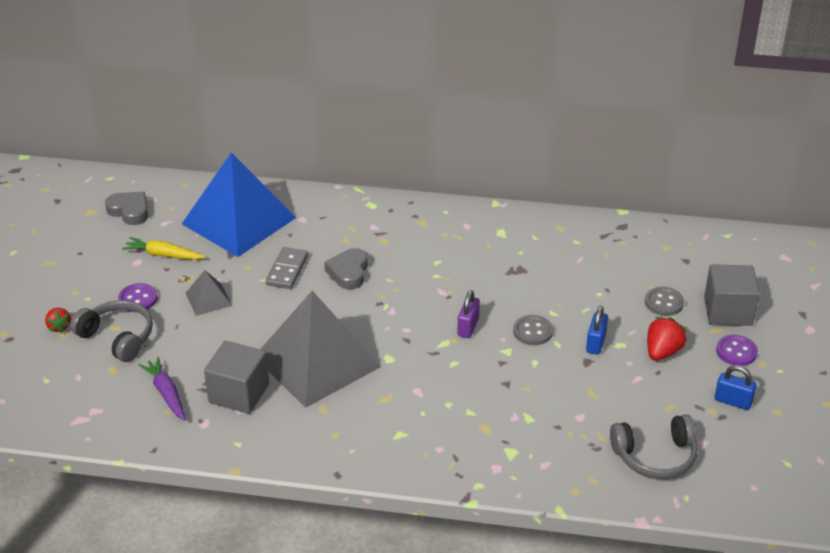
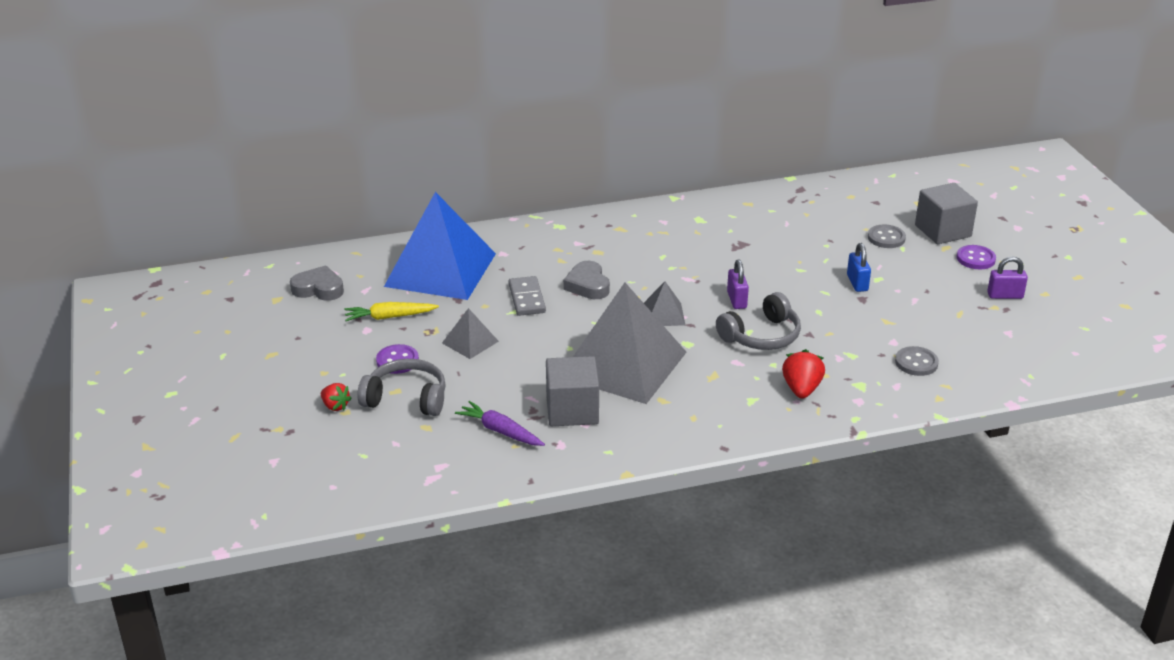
camera: 25 degrees left, 5 degrees down
(391, 322) = (663, 314): none -> grey pyramid
(532, 331) = (796, 288): grey button -> grey button (916, 363)
(655, 456) = (980, 353): grey headphones -> grey headphones (761, 336)
(662, 352) = (917, 275): red strawberry -> red strawberry (801, 389)
(733, 401) = (1005, 295): blue padlock -> purple padlock

